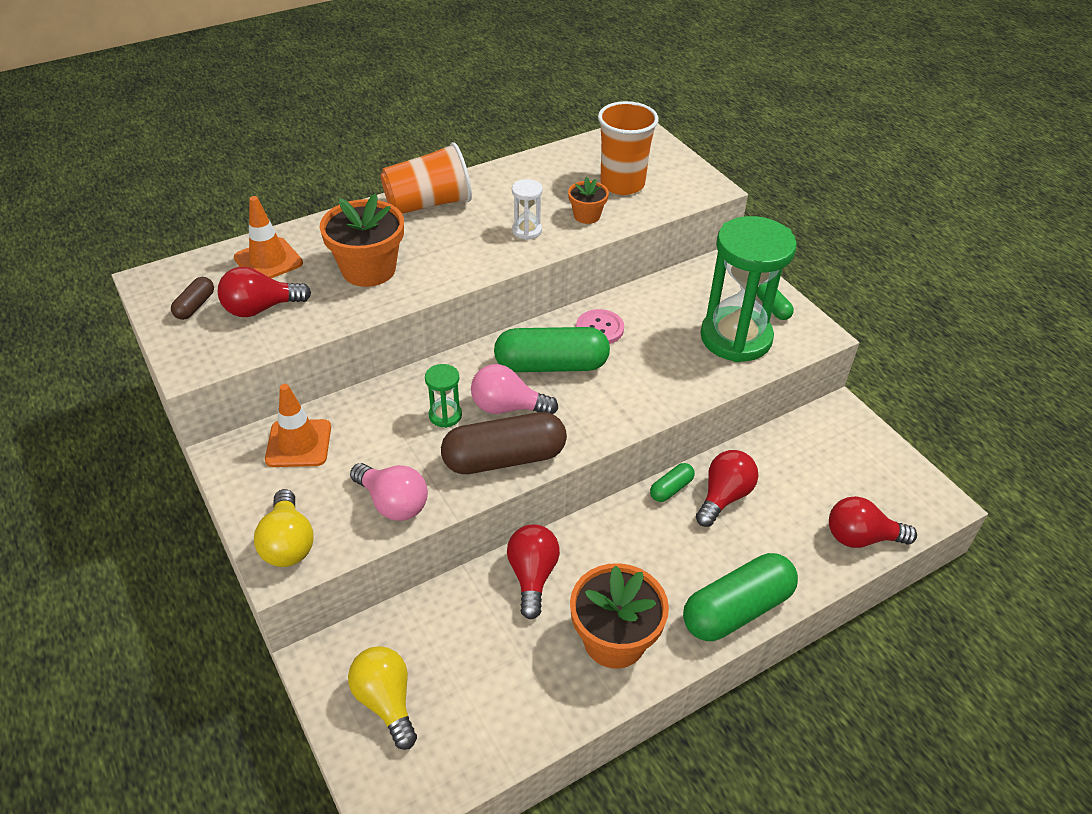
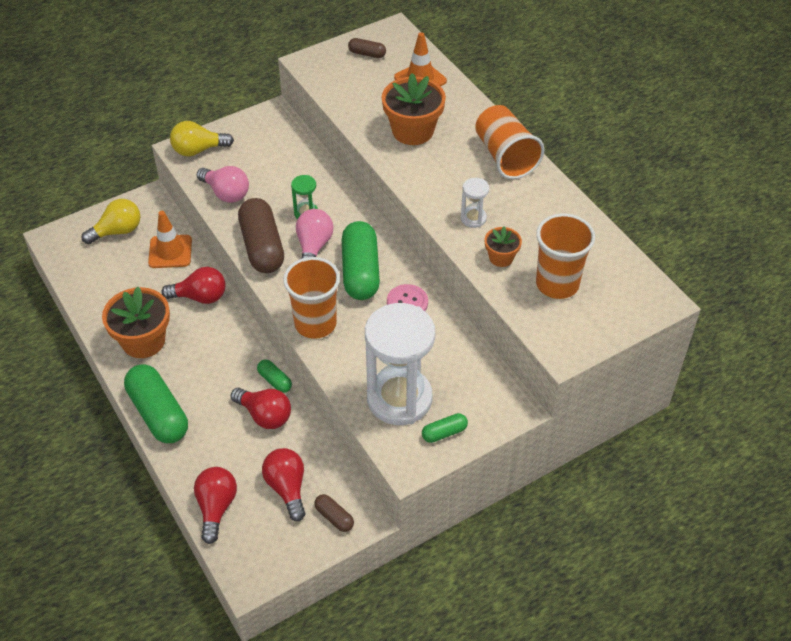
camera: 90 degrees right, 5 degrees up
(261, 308) = (365, 83): red light bulb -> red light bulb (287, 488)
(298, 443) = (281, 143): orange traffic cone -> orange traffic cone (170, 252)
(393, 503) = (226, 193): pink light bulb -> pink light bulb turned 90 degrees counterclockwise
(636, 404) = (315, 323): none -> orange cup
(735, 338) = (399, 399): green hourglass -> white hourglass
(845, 434) = (334, 517): none -> brown capsule

